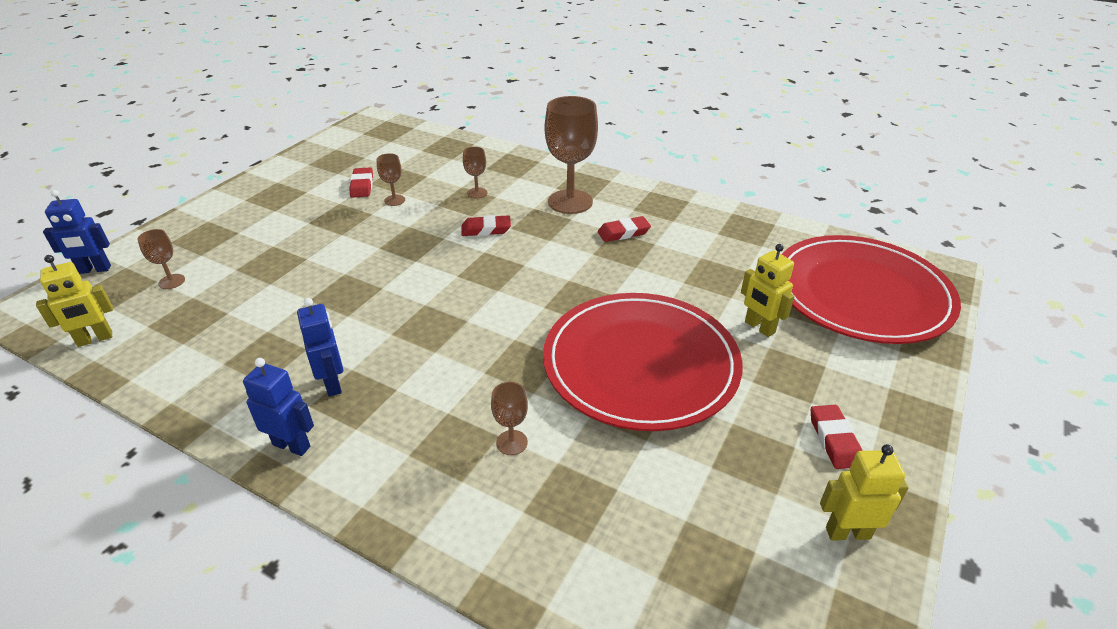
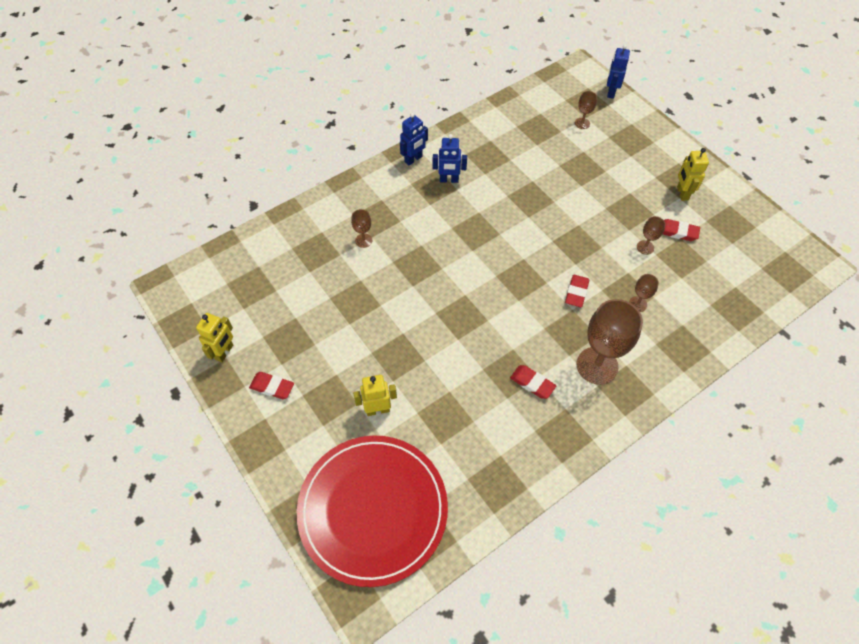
camera: 115 degrees right, 20 degrees up
(95, 339) = (538, 94): yellow robot -> yellow robot (682, 193)
(623, 232) = (532, 383): red eraser -> red eraser turned 60 degrees counterclockwise
(640, 364) = (384, 322): red plate -> none

